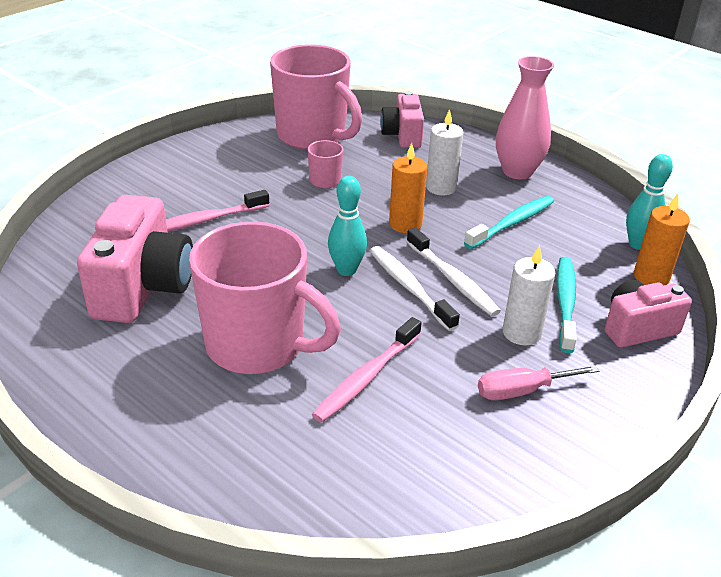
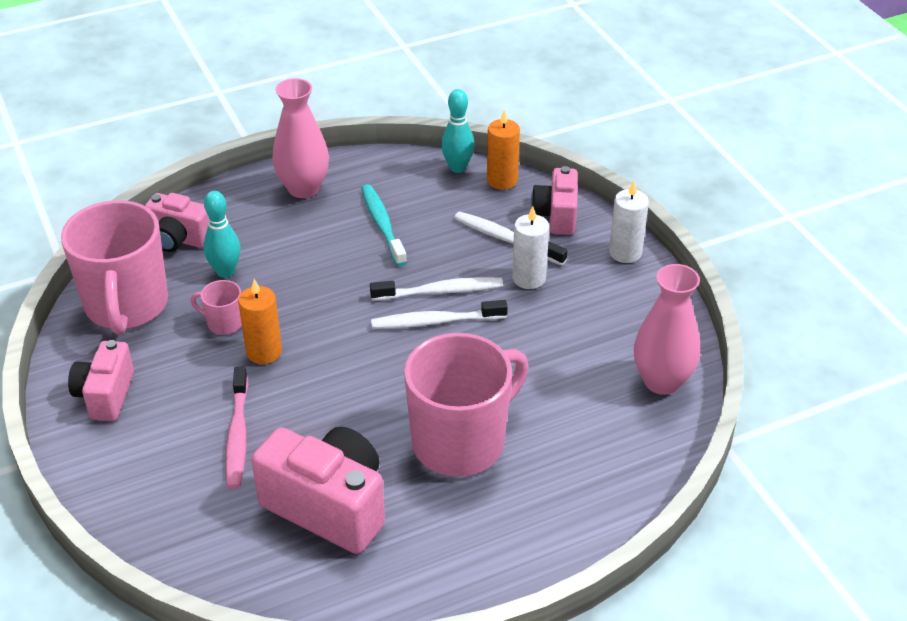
camera: 65 degrees left, 5 degrees up
(216, 154) = (105, 395): none -> pink camera
(313, 136) = (126, 306): pink mug -> pink mug turned 105 degrees clockwise
(346, 270) = (387, 353): turquoise bowling pin -> turquoise bowling pin (225, 272)
(366, 377) = (535, 385): pink toothbrush -> none
(405, 224) = (340, 292): orange candle -> orange candle (264, 352)
(440, 484) = (662, 381): none -> pink vase
(441, 187) = (295, 247): white candle -> white candle (625, 252)
(522, 391) = (592, 304): pink screwdriver -> none
(565, 303) = (506, 239): turquoise toothbrush -> white toothbrush

